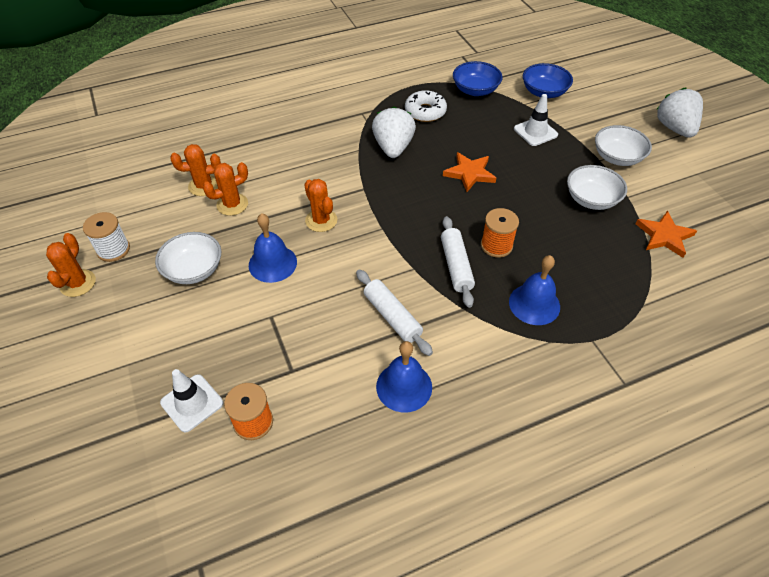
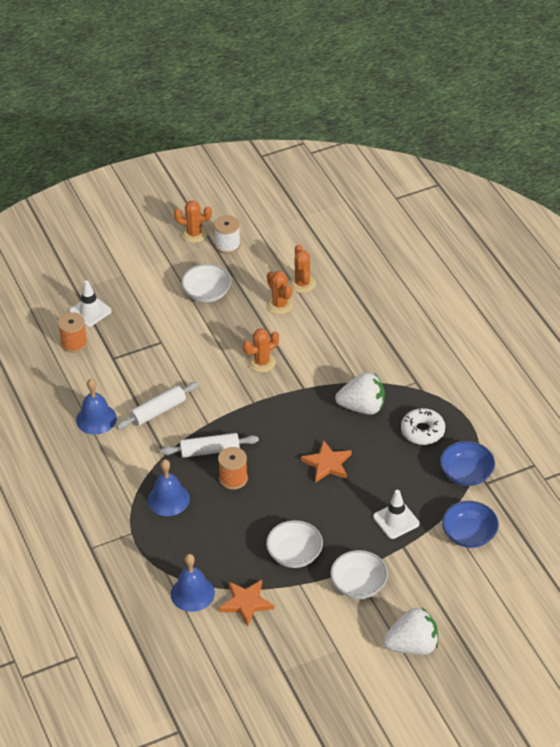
camera: 90 degrees right, 5 degrees down
(272, 263) = (213, 337): blue bell -> blue bell (192, 593)

